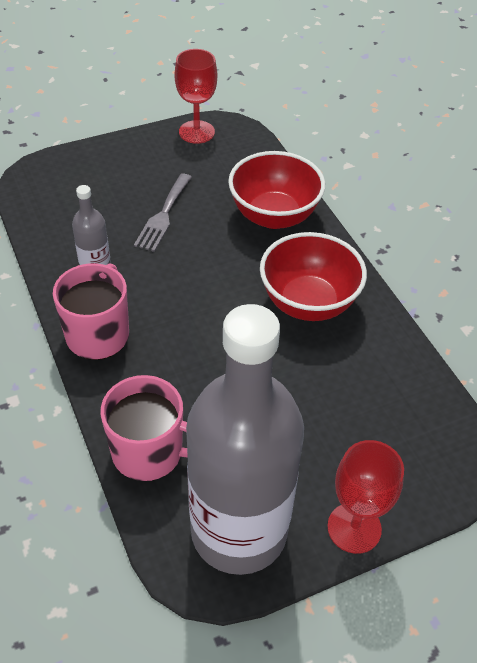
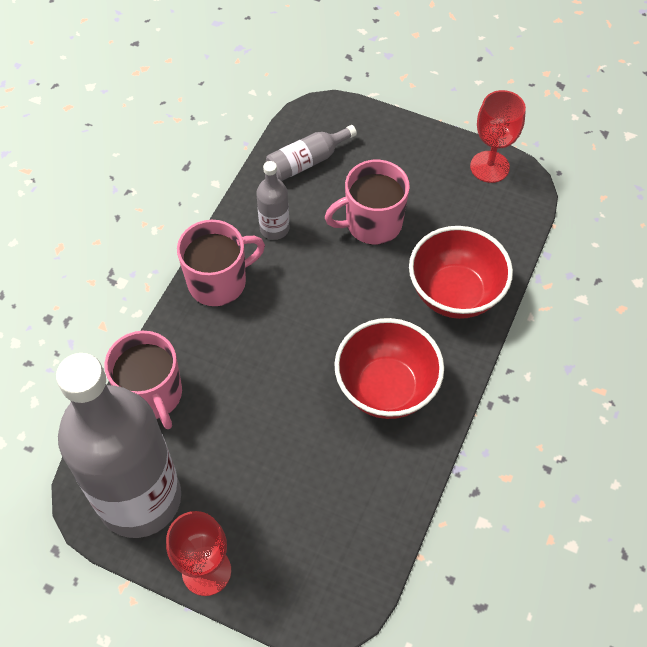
camera: 50 degrees right, 10 degrees up
(63, 211) = (307, 161): none -> grey bottle
(163, 215) = (372, 223): grey fork -> pink mug

